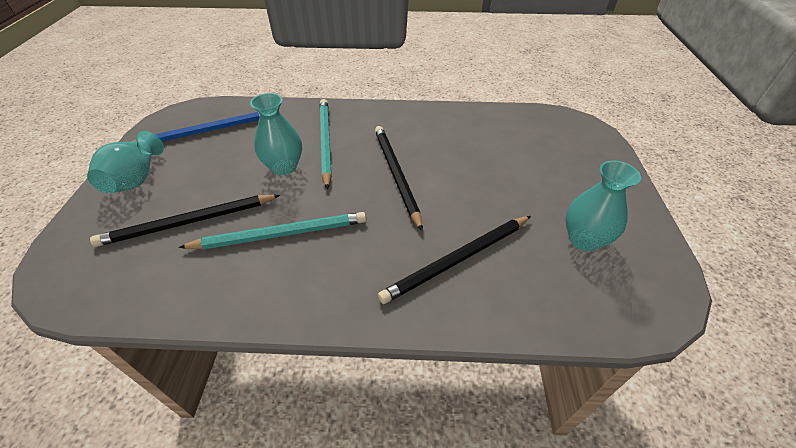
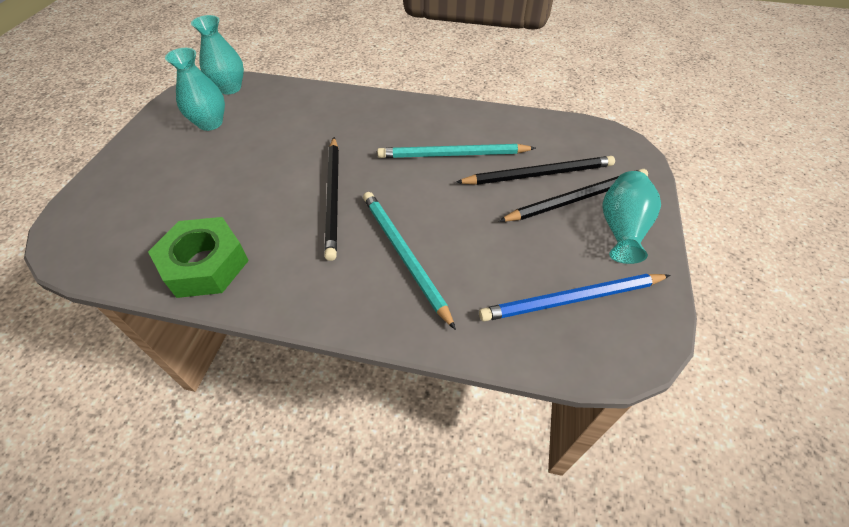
camera: 170 degrees left, 5 degrees up
(284, 167) = (455, 223): turquoise vase -> turquoise vase (230, 88)
(325, 142) = (404, 255): turquoise pencil -> turquoise pencil turned 150 degrees clockwise
(457, 260) = (316, 122): black pencil -> black pencil (577, 198)
(466, 122) = (205, 265): none -> green nut

